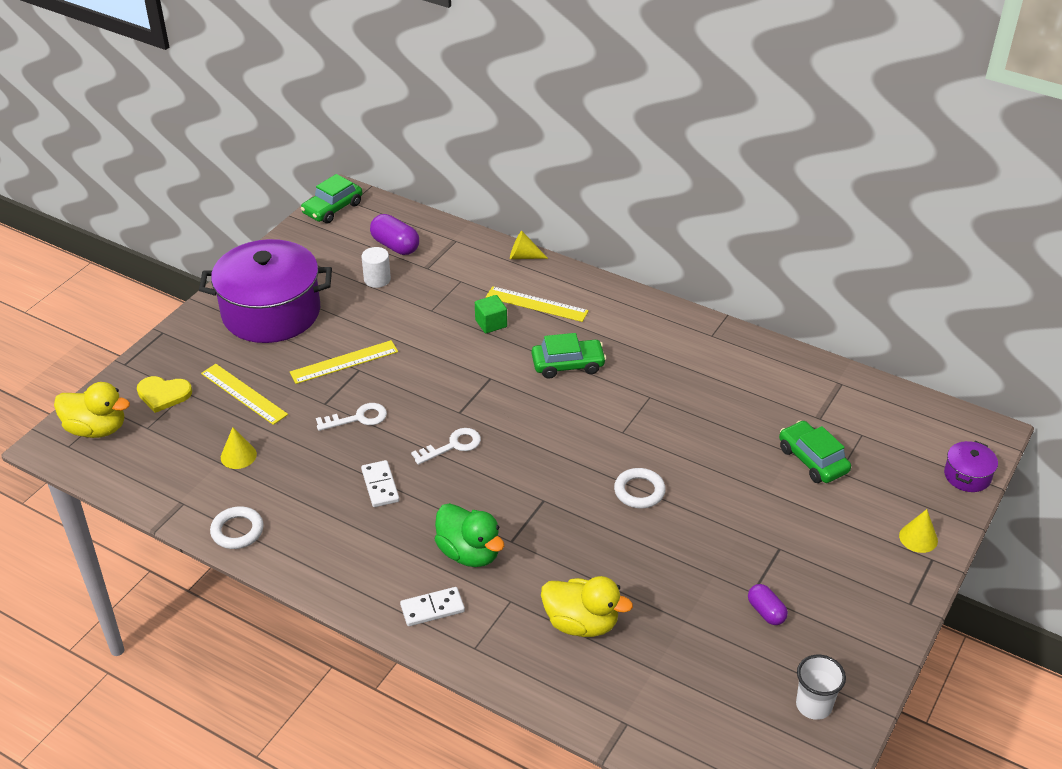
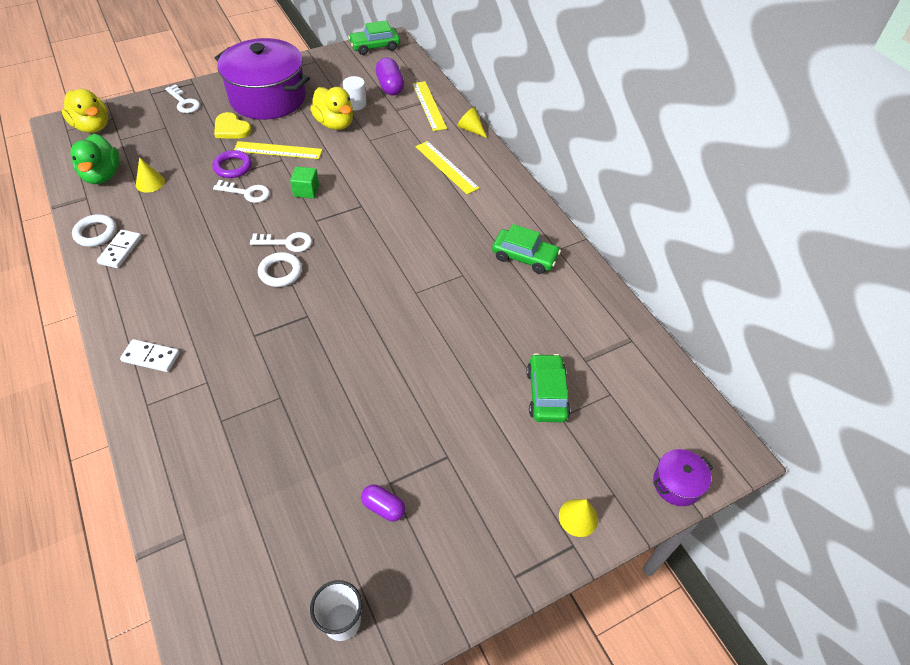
camera: 30 degrees right, 10 degrees up
(163, 394) = (151, 122): yellow heart -> yellow heart (231, 128)
(177, 357) = (184, 102): none -> white key
(243, 394) = (196, 143): yellow ruler -> yellow ruler (429, 105)
(313, 400) = (233, 167): none -> purple ring
(380, 485) = (211, 247): white domino -> white domino (120, 250)
(469, 553) = (217, 328): green duck -> green duck (102, 175)
(491, 323) = (400, 167): green cube -> green cube (306, 191)
(568, 365) = (425, 221): green car -> green car (524, 257)
(581, 623) = (236, 430): yellow duck -> yellow duck (335, 123)
(639, 491) = (382, 346): white ring -> white ring (280, 272)
(766, 612) = (383, 507): purple capsule -> purple capsule turned 60 degrees counterclockwise

